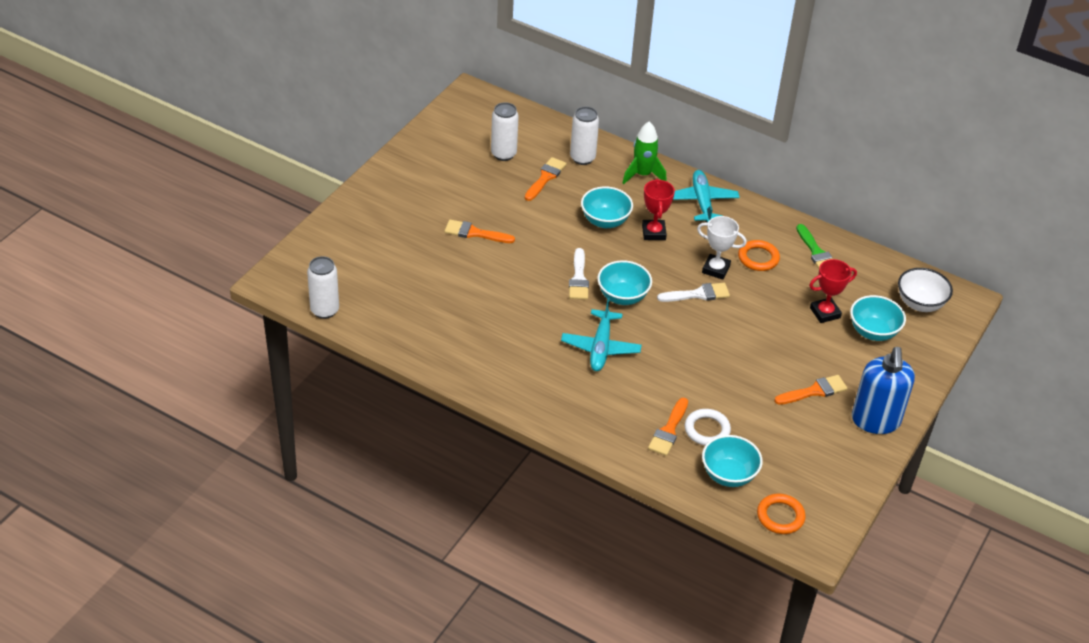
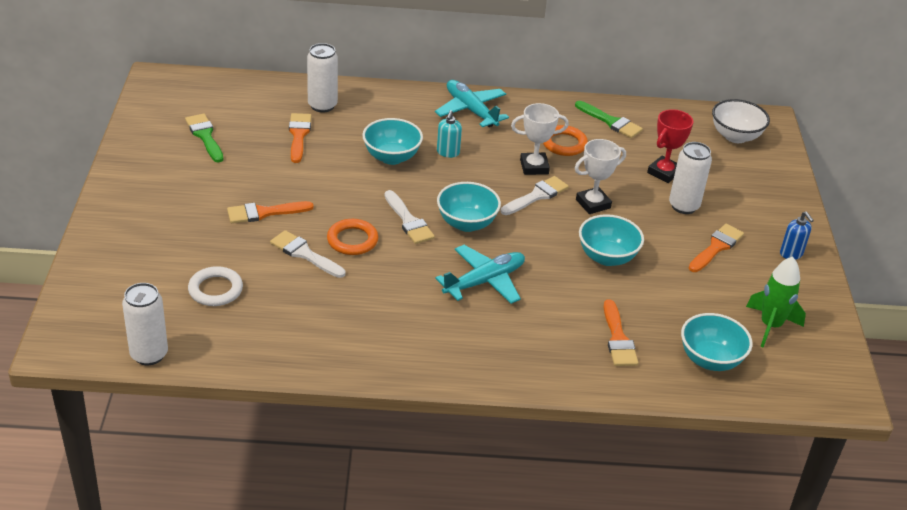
camera: 30 degrees left, 5 degrees down
(473, 155) = (205, 136): none -> green brush
(481, 276) = (304, 254): none -> white brush
(503, 154) = (237, 126): white can -> white can (683, 206)
(600, 347) = (484, 281): turquoise plane -> turquoise plane turned 105 degrees counterclockwise
(642, 175) = (394, 103): green rocket -> green rocket (770, 326)
(653, 232) = (448, 152): red trophy -> turquoise soap dispenser
(707, 430) = (653, 323): white ring -> white ring (215, 290)
(739, 317) = (593, 204): none -> white trophy
(780, 516) = (790, 380): orange ring -> orange ring (352, 240)
(873, 332) = (719, 175): turquoise bowl -> turquoise bowl (607, 257)
(875, 421) = (791, 254): blue soap dispenser -> blue soap dispenser, size x0.46

